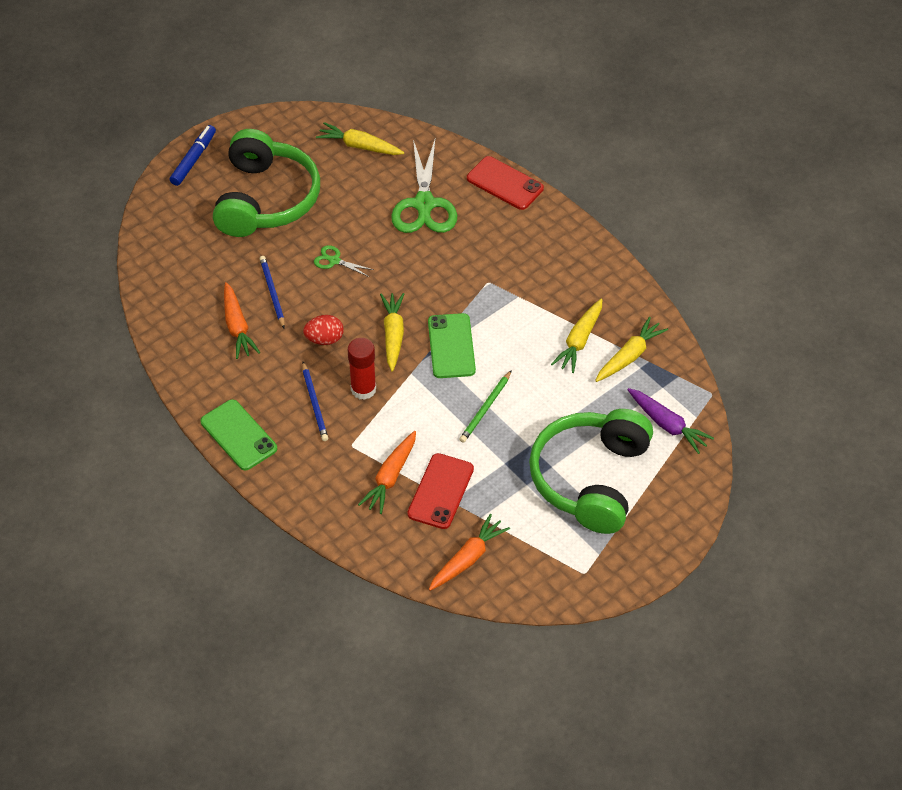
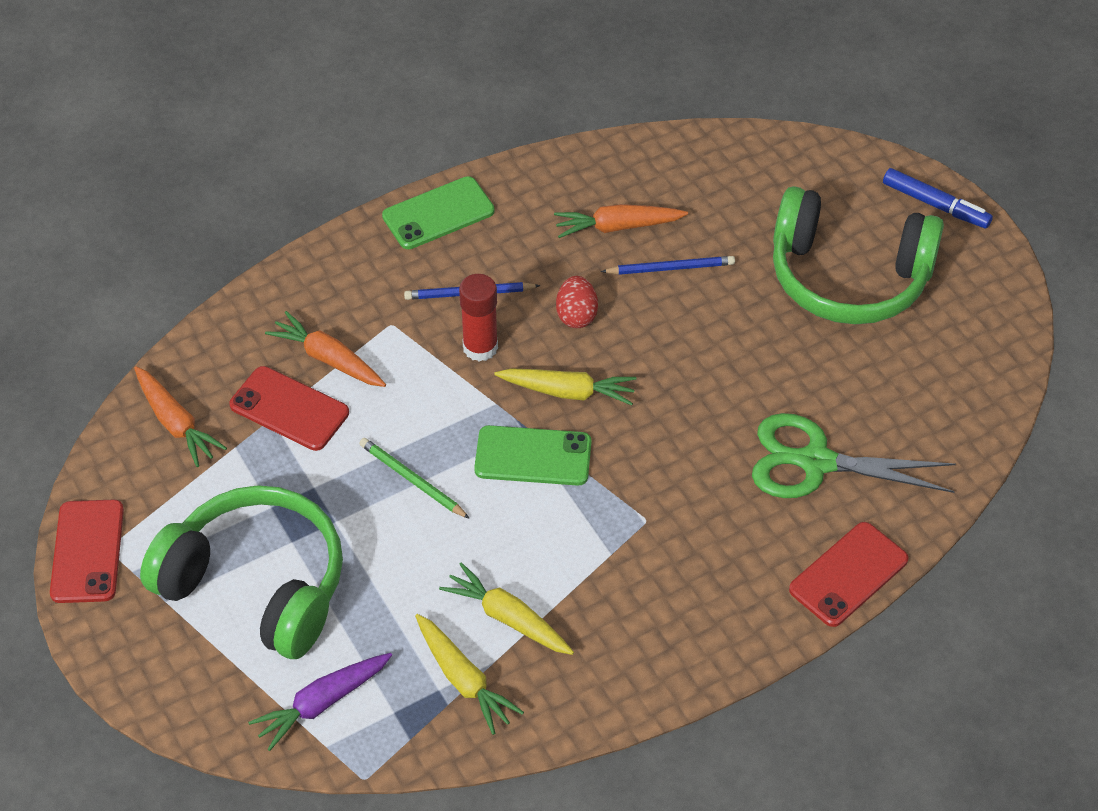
camera: 100 degrees right, 0 degrees up
(334, 261) = (718, 341): green scissors -> none
(359, 146) = (947, 397): yellow carrot -> none
(590, 585) = (87, 551): none -> red phone

